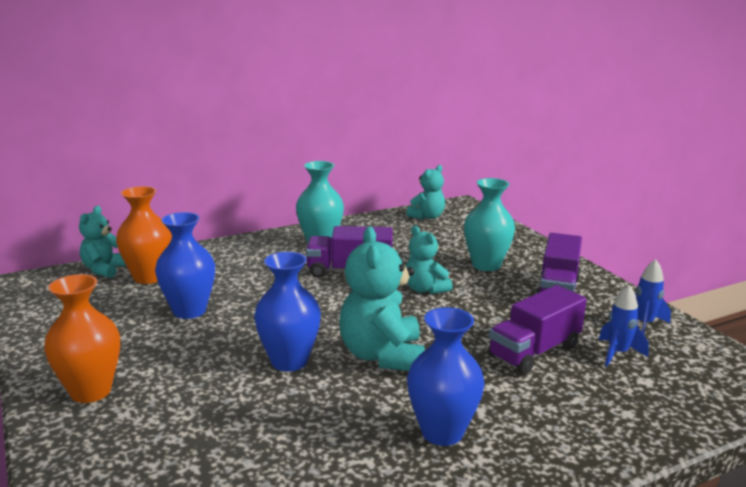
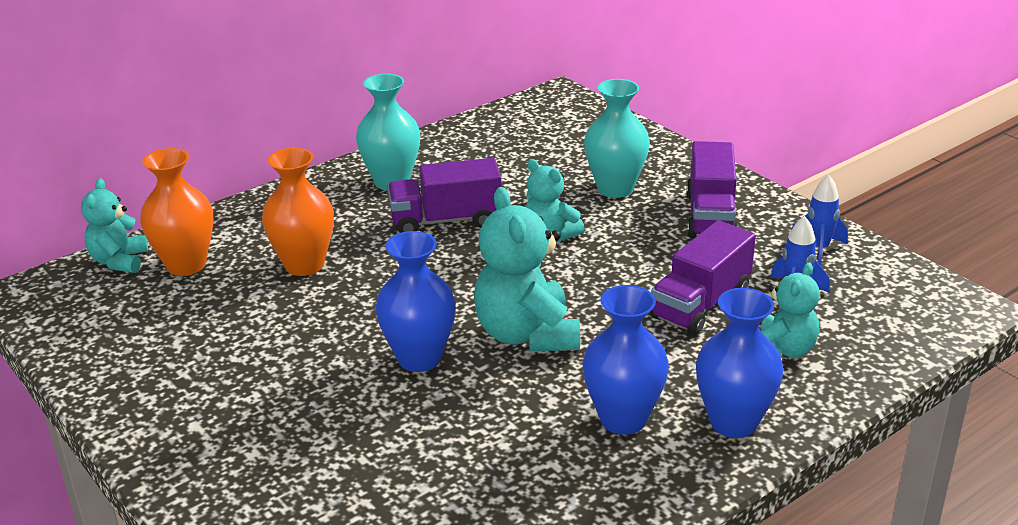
camera: 10 degrees left, 10 degrees up
(91, 391) = (197, 432): orange vase -> orange vase (304, 265)
(189, 311) = (265, 307): blue vase -> blue vase (733, 422)
(427, 217) = (518, 120): turquoise teddy bear -> turquoise teddy bear (783, 350)

